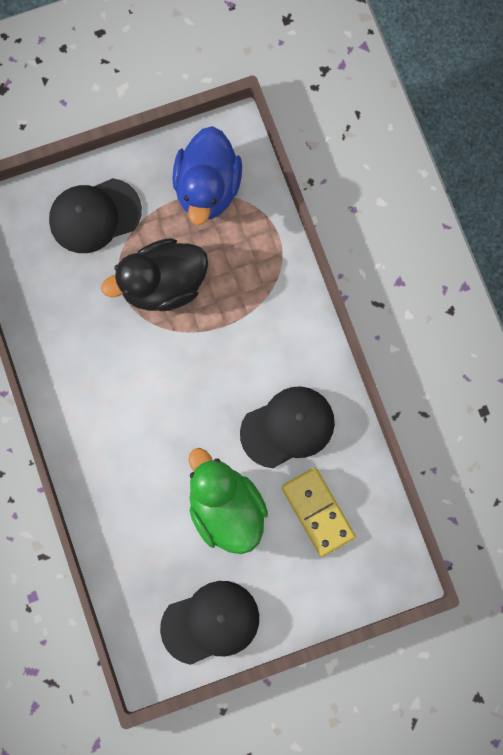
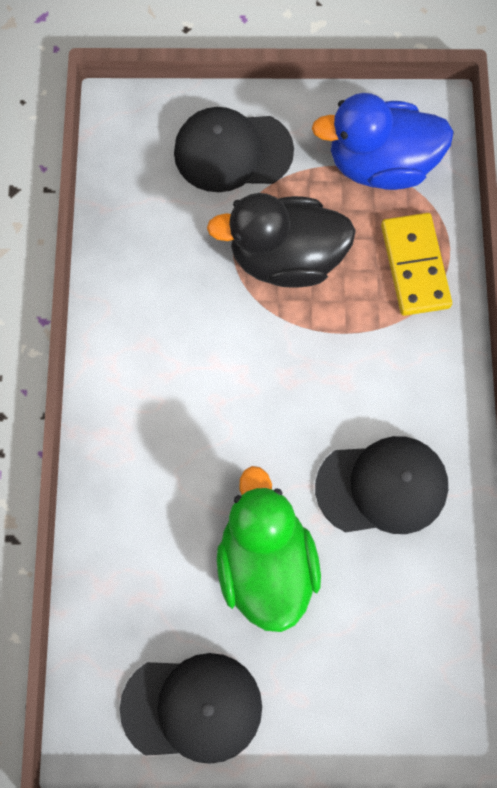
camera: 20 degrees right, 5 degrees down
(207, 188) = (380, 164): blue duck -> blue duck turned 60 degrees clockwise
(318, 512) = (385, 611): yellow domino -> yellow domino (415, 266)

